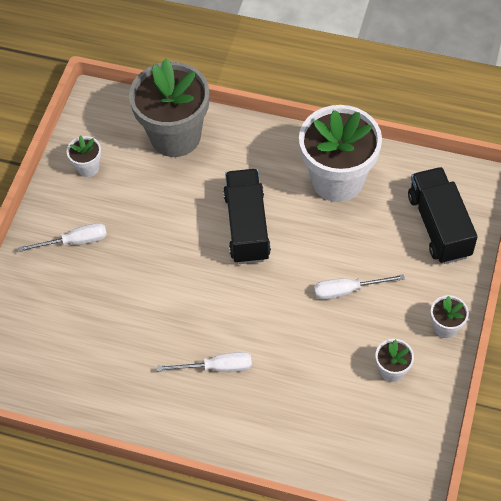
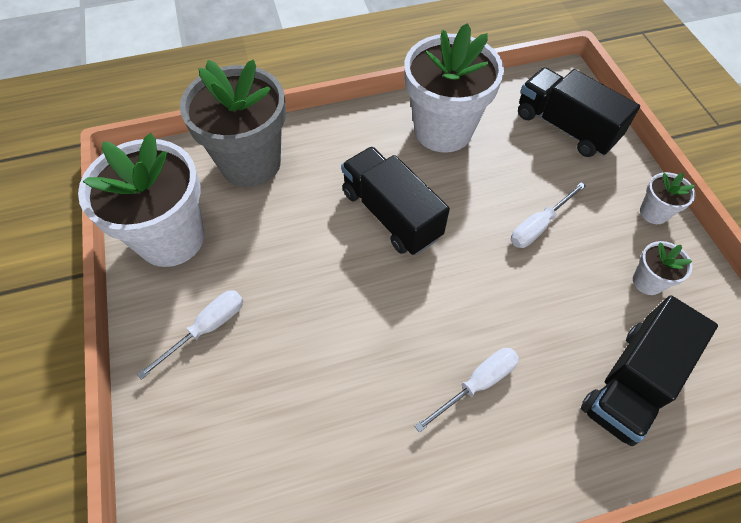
camera: 35 degrees left, 0 degrees up
(88, 167) = (171, 238): white flower pot -> white flower pot, size x2.31
(318, 423) = (632, 382): none -> black truck

